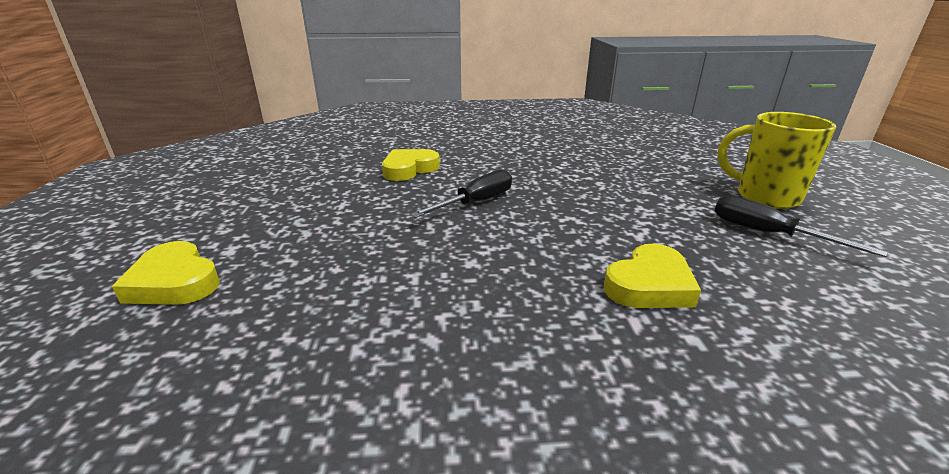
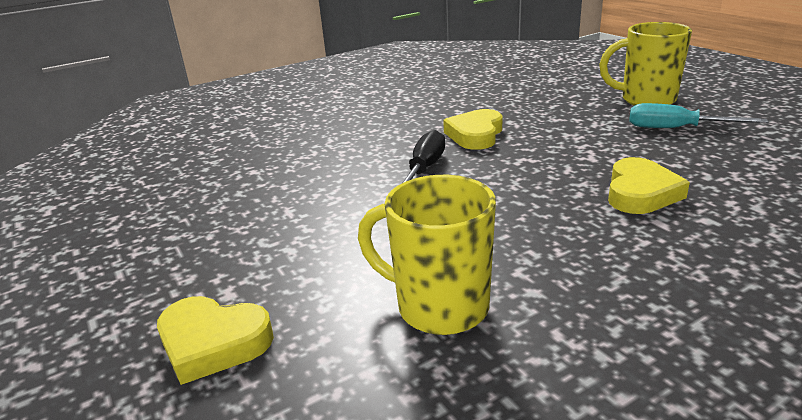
camera: 25 degrees left, 0 degrees up
(342, 320) = (439, 307): none -> yellow mug
(409, 169) = (312, 157): yellow heart -> yellow heart (475, 135)
(767, 234) = (676, 129): black screwdriver -> turquoise screwdriver

